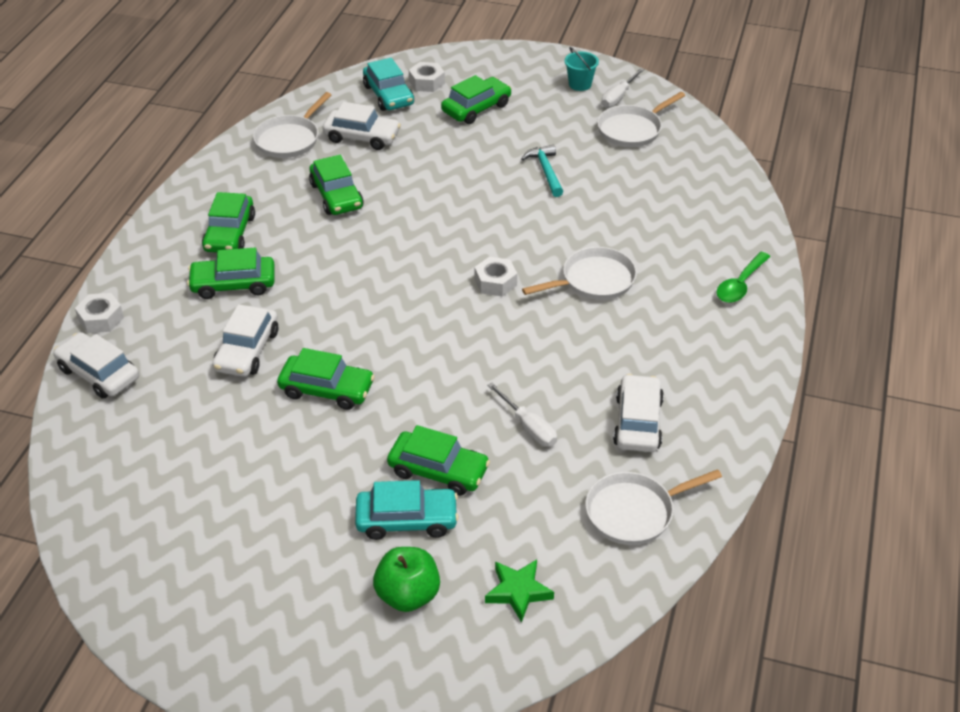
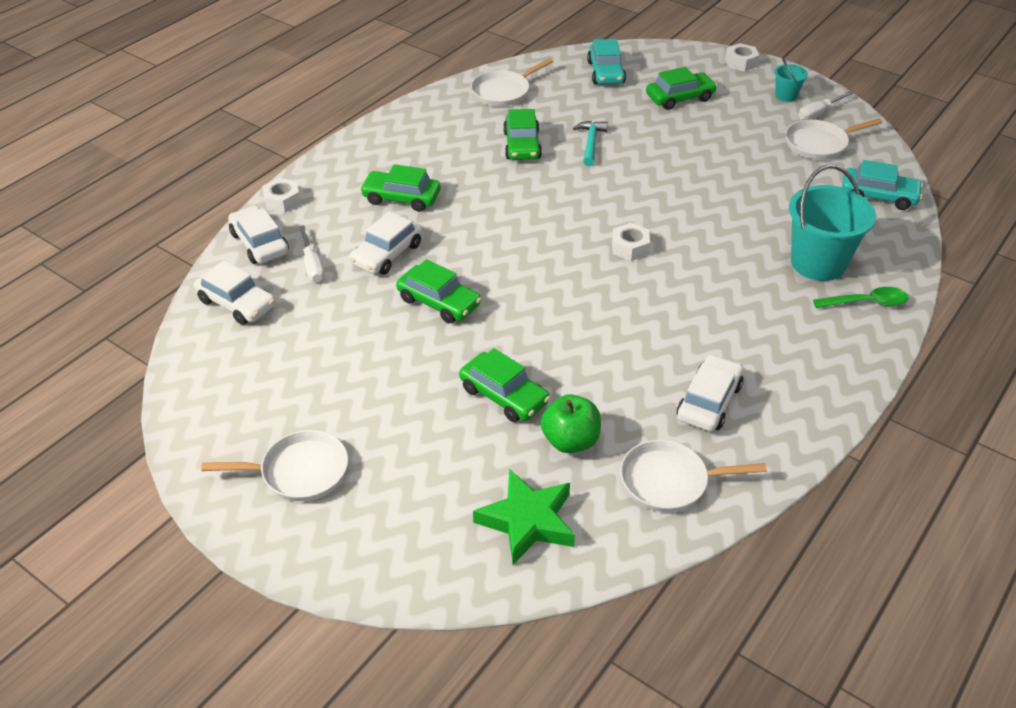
camera: 20 degrees right, 0 degrees up
(230, 233) = (418, 156): green car -> none
(362, 137) = (566, 102): white car -> white car (237, 303)
(407, 520) = (456, 430): turquoise car -> turquoise car (878, 196)
(408, 595) = (427, 495): green apple -> green apple (570, 441)
(426, 82) = (644, 68): white nut -> white nut (741, 62)
(518, 591) = (527, 521): green star -> green star, size x1.55
(528, 427) = (603, 379): white screwdriver -> white screwdriver (312, 265)
(546, 171) = (720, 163): turquoise hammer -> turquoise hammer (590, 143)
(594, 280) = (723, 267): white pan -> white pan (299, 472)
(680, 255) = (818, 263): none -> turquoise bucket
(740, 284) = (866, 303): green spoon -> green spoon turned 150 degrees counterclockwise

